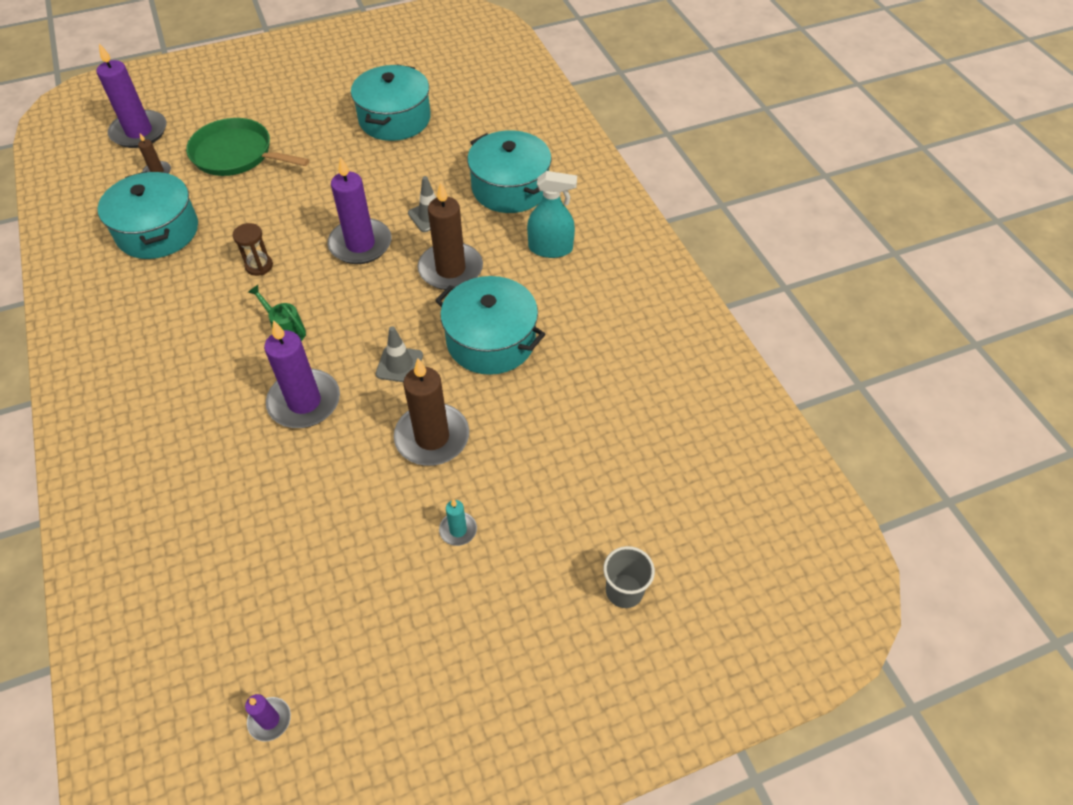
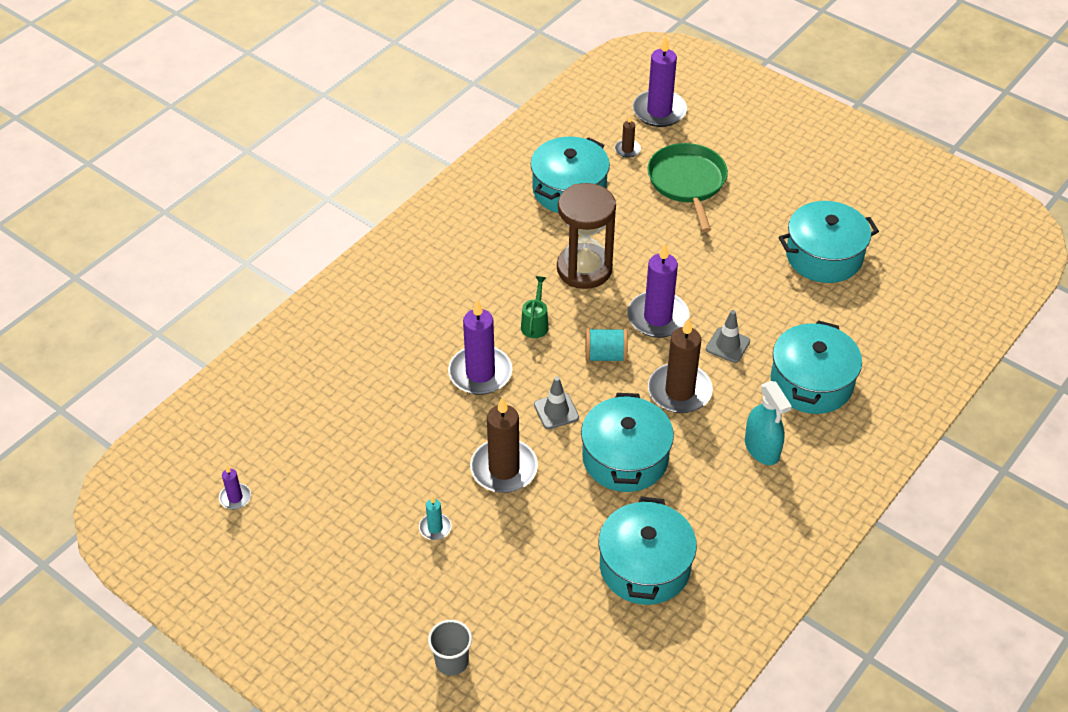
camera: 60 degrees right, 5 degrees down
(259, 266) = (584, 269): brown hourglass -> brown hourglass, size x2.19
(369, 299) = (605, 355): none -> turquoise spool
(614, 383) = (645, 567): none -> turquoise pot

